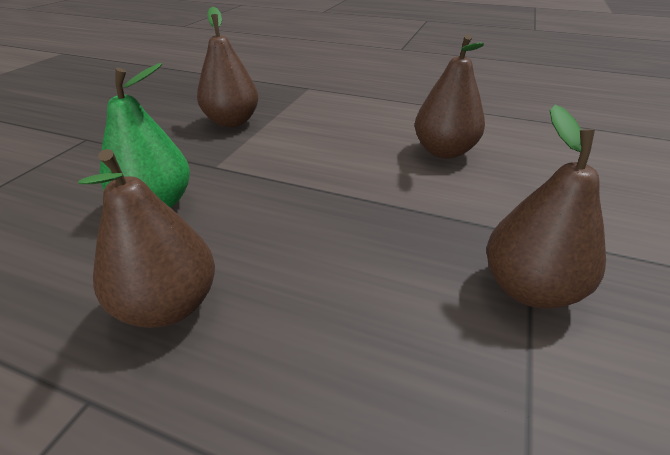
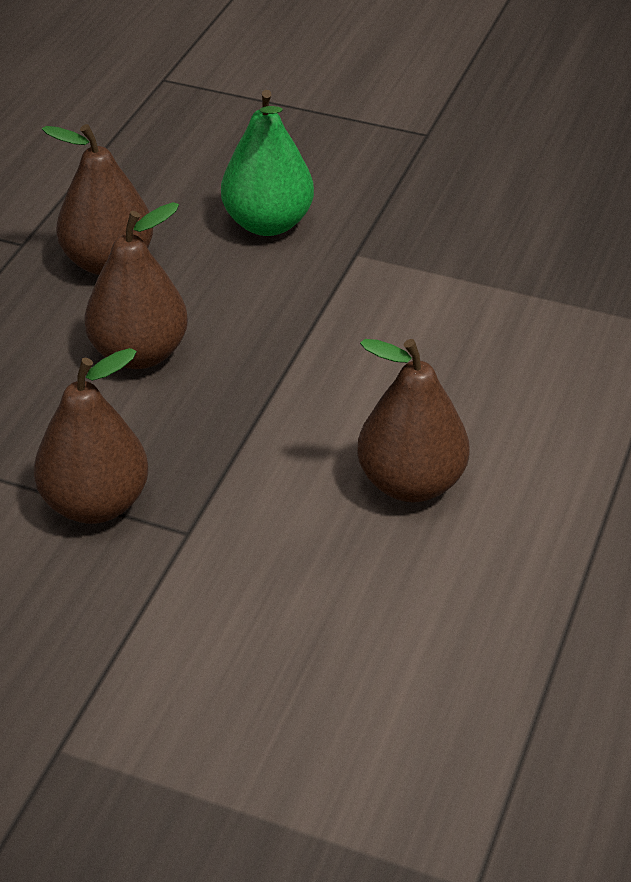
camera: 90 degrees right, 5 degrees up
(232, 121) = (498, 251): brown pear -> brown pear (139, 354)

